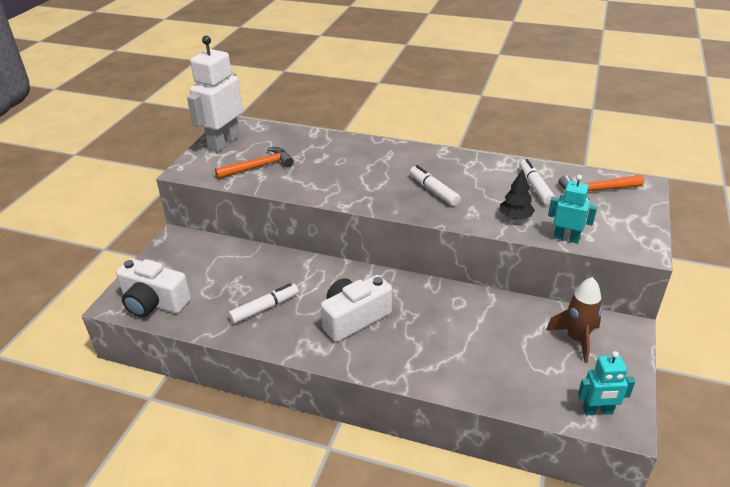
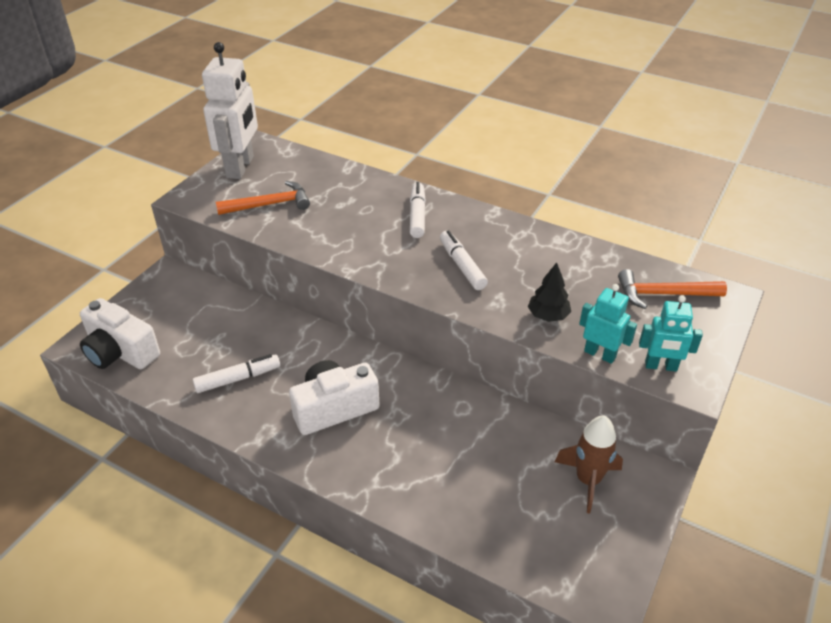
camera: 10 degrees right, 5 degrees up
(223, 143) = (240, 167): white robot -> white robot turned 150 degrees clockwise
(535, 187) = (588, 278): white marker -> white marker (417, 215)
(597, 411) = (580, 578): turquoise robot -> turquoise robot (661, 366)

